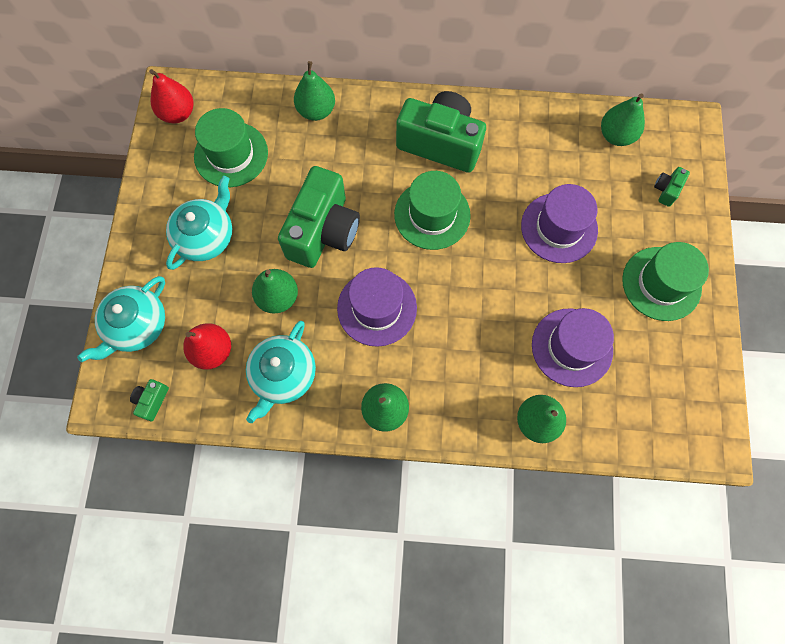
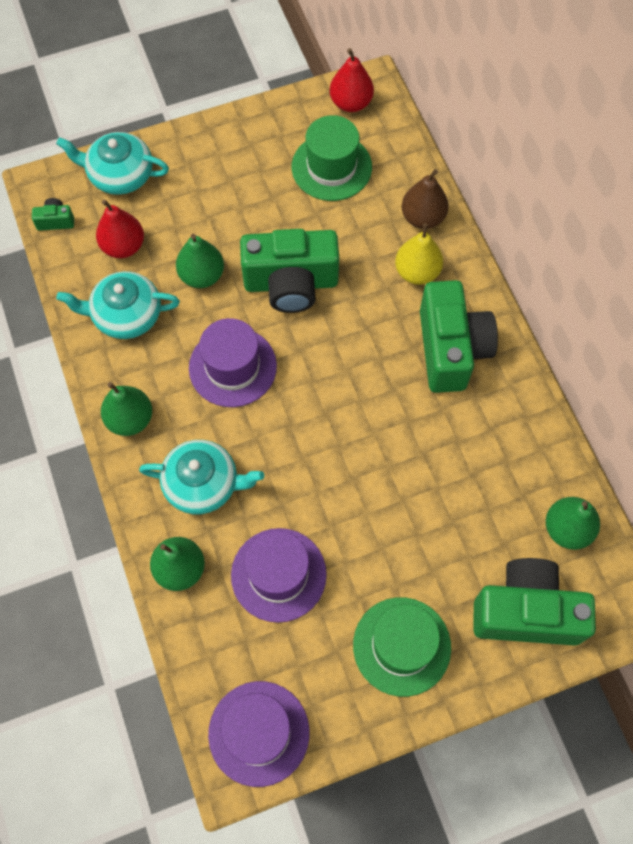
camera: 65 degrees right, 5 degrees down
(206, 236) = (234, 187): turquoise teapot -> turquoise teapot (203, 484)
(316, 111) = (423, 217): green pear -> brown pear
(362, 136) = (417, 272): none -> yellow pear
(432, 215) = (362, 375): green hat -> none
(559, 228) = (414, 509): purple hat -> purple hat (259, 733)
(666, 190) = (526, 612): green camera -> green camera, size x2.44

